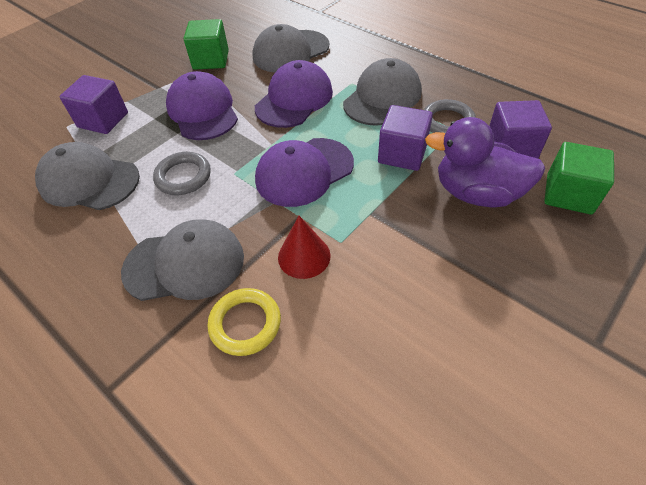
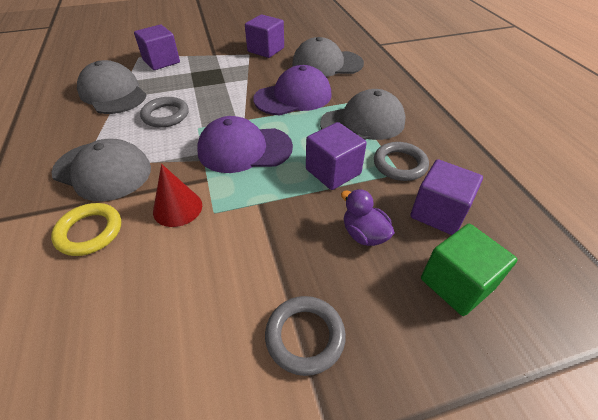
camera: 30 degrees right, 5 degrees down
(202, 111) = (224, 79): purple cap -> none
(211, 60) = (266, 50): green cube -> purple cube
(476, 193) = (364, 234): purple duck -> purple duck, size x0.55
(511, 291) = (305, 336): none -> grey ring

